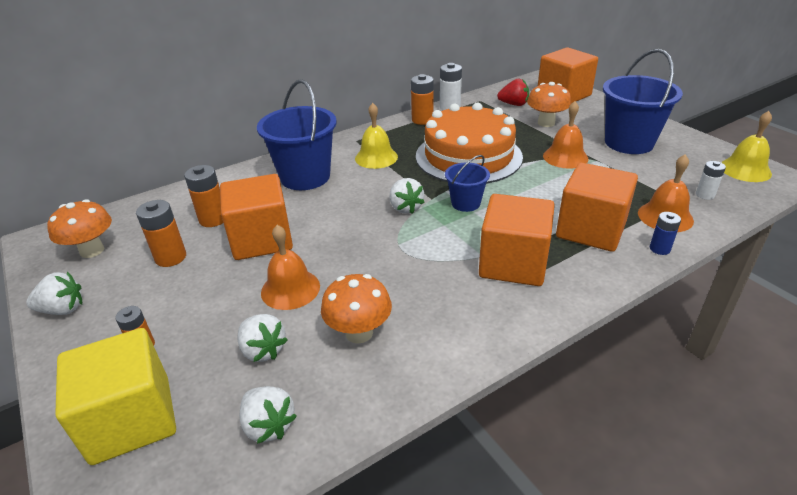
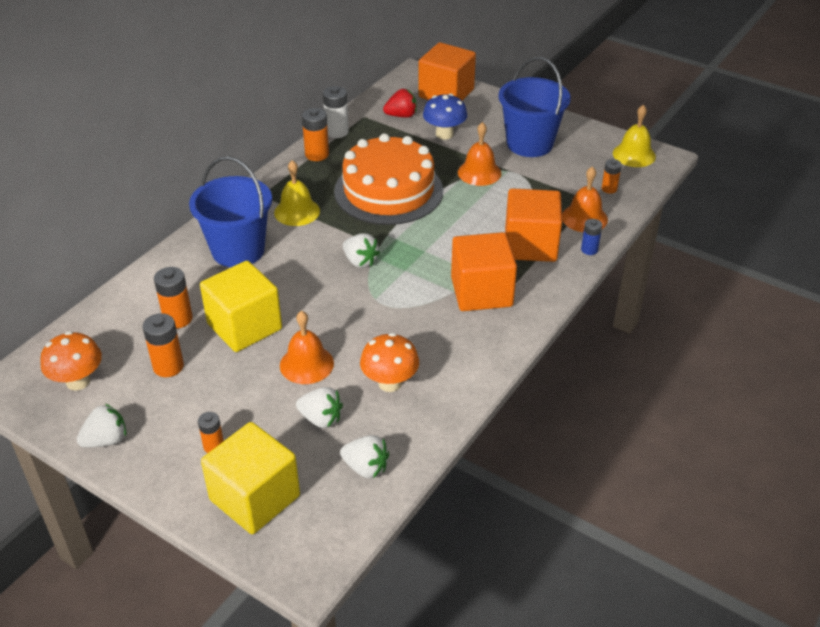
camera: 25 degrees left, 5 degrees up
(262, 239) = (244, 326): orange cube -> yellow cube
(465, 203) = (413, 244): blue bucket -> none
(546, 123) = (444, 134): orange mushroom -> blue mushroom
(705, 195) = (609, 189): white battery -> orange battery

